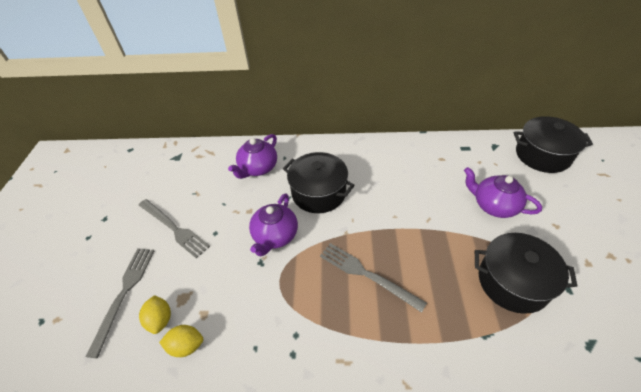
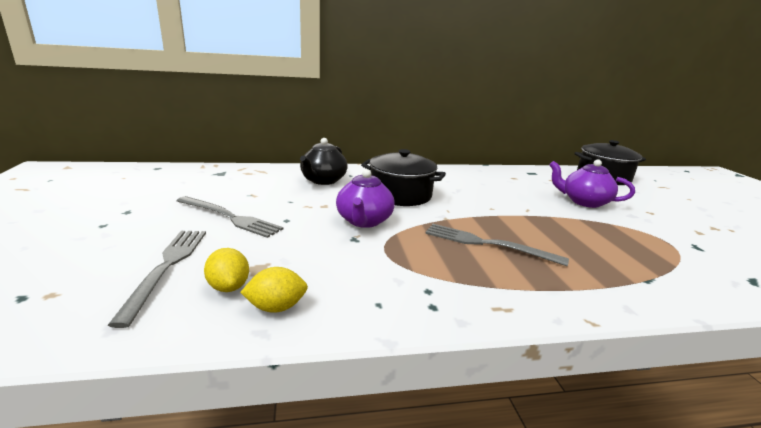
camera: 15 degrees left, 25 degrees down
(258, 168) = (323, 180): purple teapot -> black teapot
(512, 282) = (642, 244): black pot -> none

